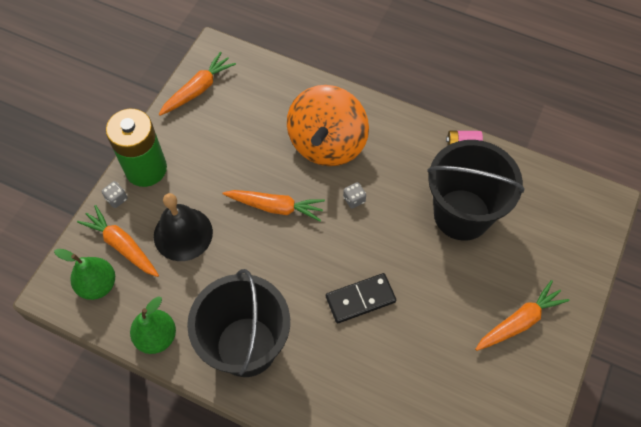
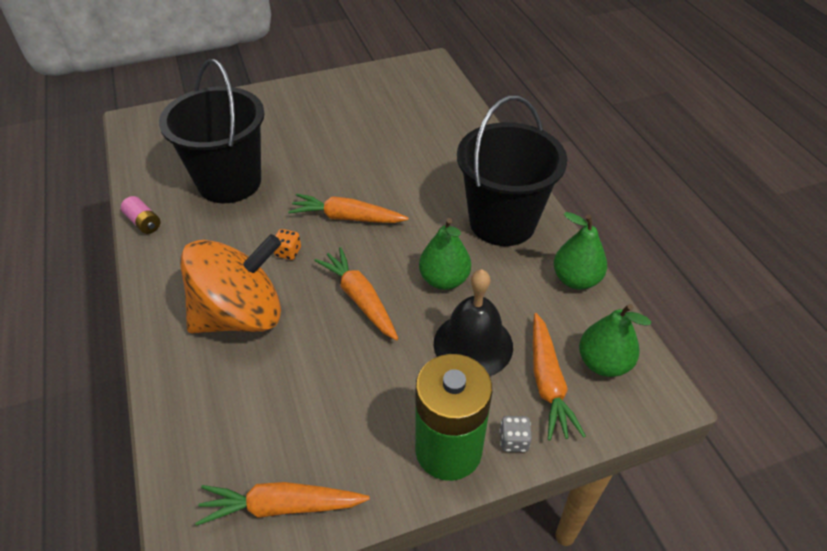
camera: 135 degrees left, 15 degrees down
(240, 263) = (444, 280): none -> green pear
(354, 199) = (288, 252): grey dice -> orange dice
(360, 299) = (379, 189): black domino -> none
(519, 321) = (295, 111): orange carrot -> orange carrot (347, 217)

